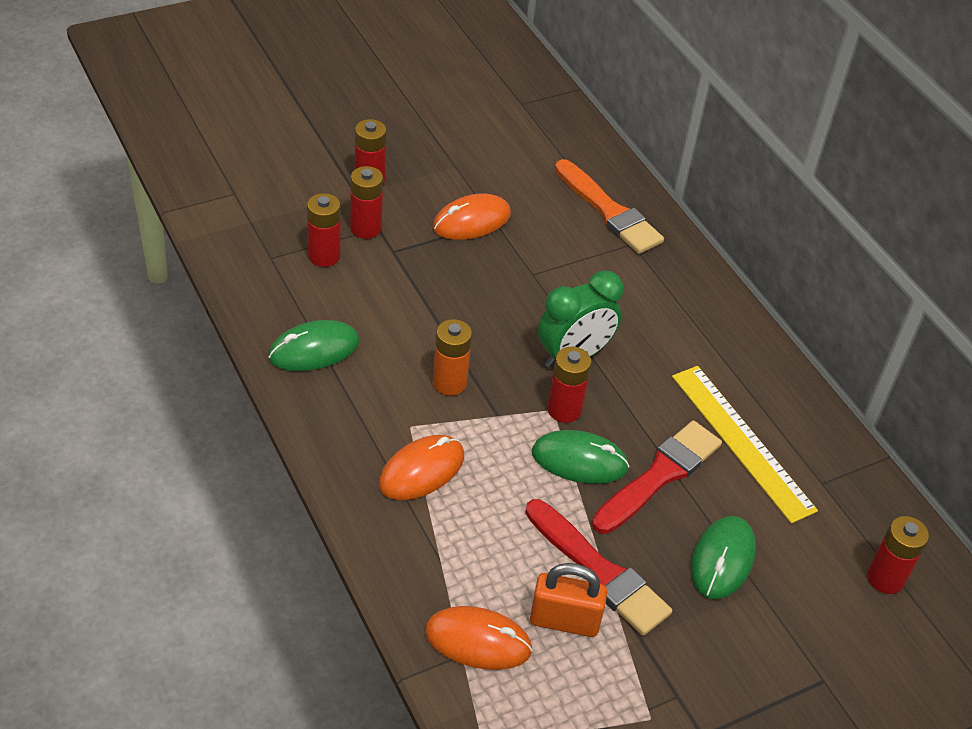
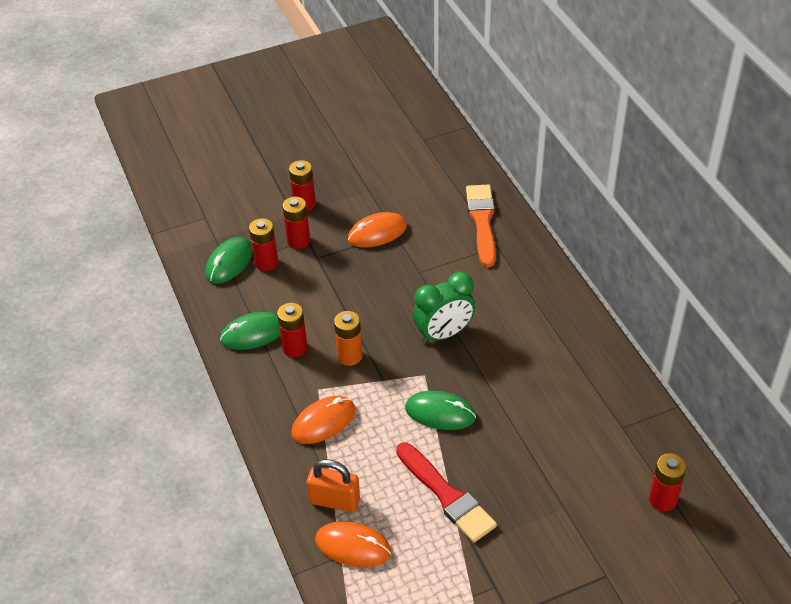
camera: 10 degrees right, 0 degrees up
(564, 410) = (432, 375): red battery -> red battery (295, 348)
(564, 620) = (417, 531): orange padlock -> orange padlock (334, 500)
(609, 211) = (482, 221): orange brush -> orange brush turned 150 degrees counterclockwise
(659, 475) = (499, 423): red brush -> none
(722, 559) = (539, 486): green mouse -> green mouse (229, 262)
(741, 442) = (564, 397): yellow ruler -> none

